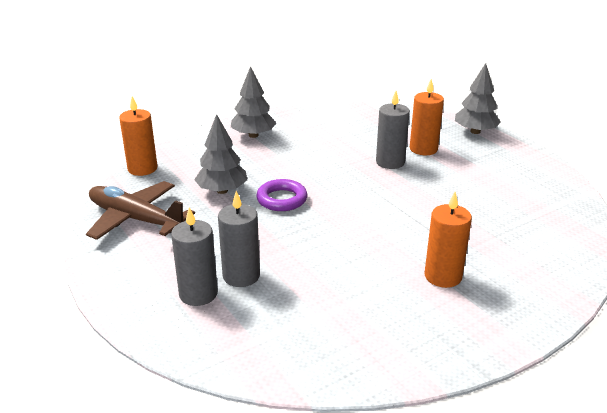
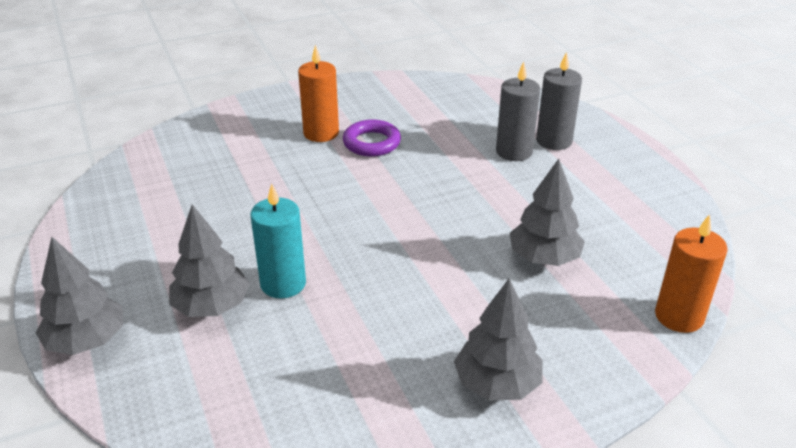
camera: 170 degrees left, 5 degrees up
(135, 219) = (649, 226): brown plane -> none
(282, 199) = (462, 234): purple ring -> purple ring (372, 143)
(390, 162) = (283, 283): grey candle -> turquoise candle
(423, 149) = (211, 306): orange candle -> grey tree

